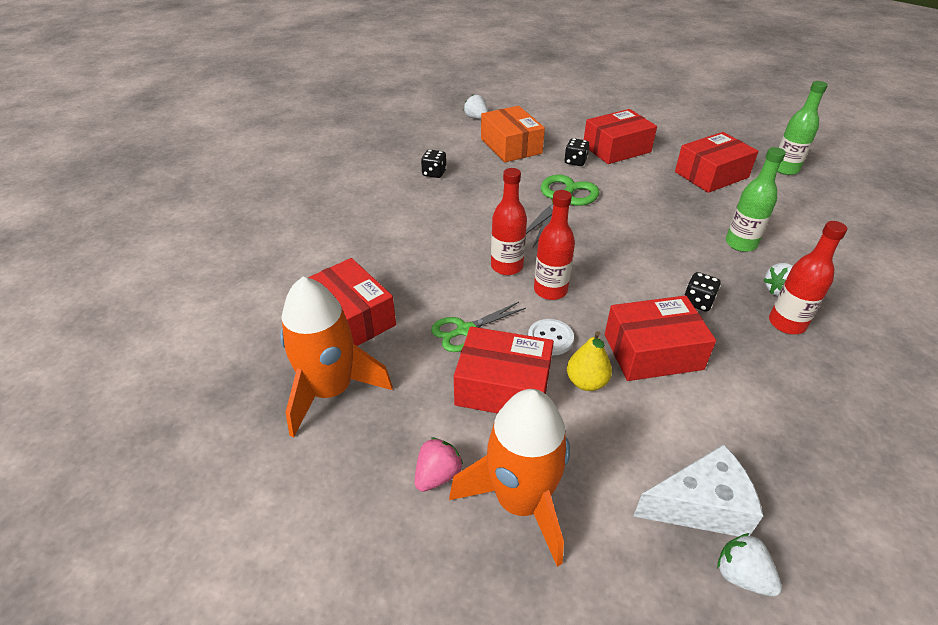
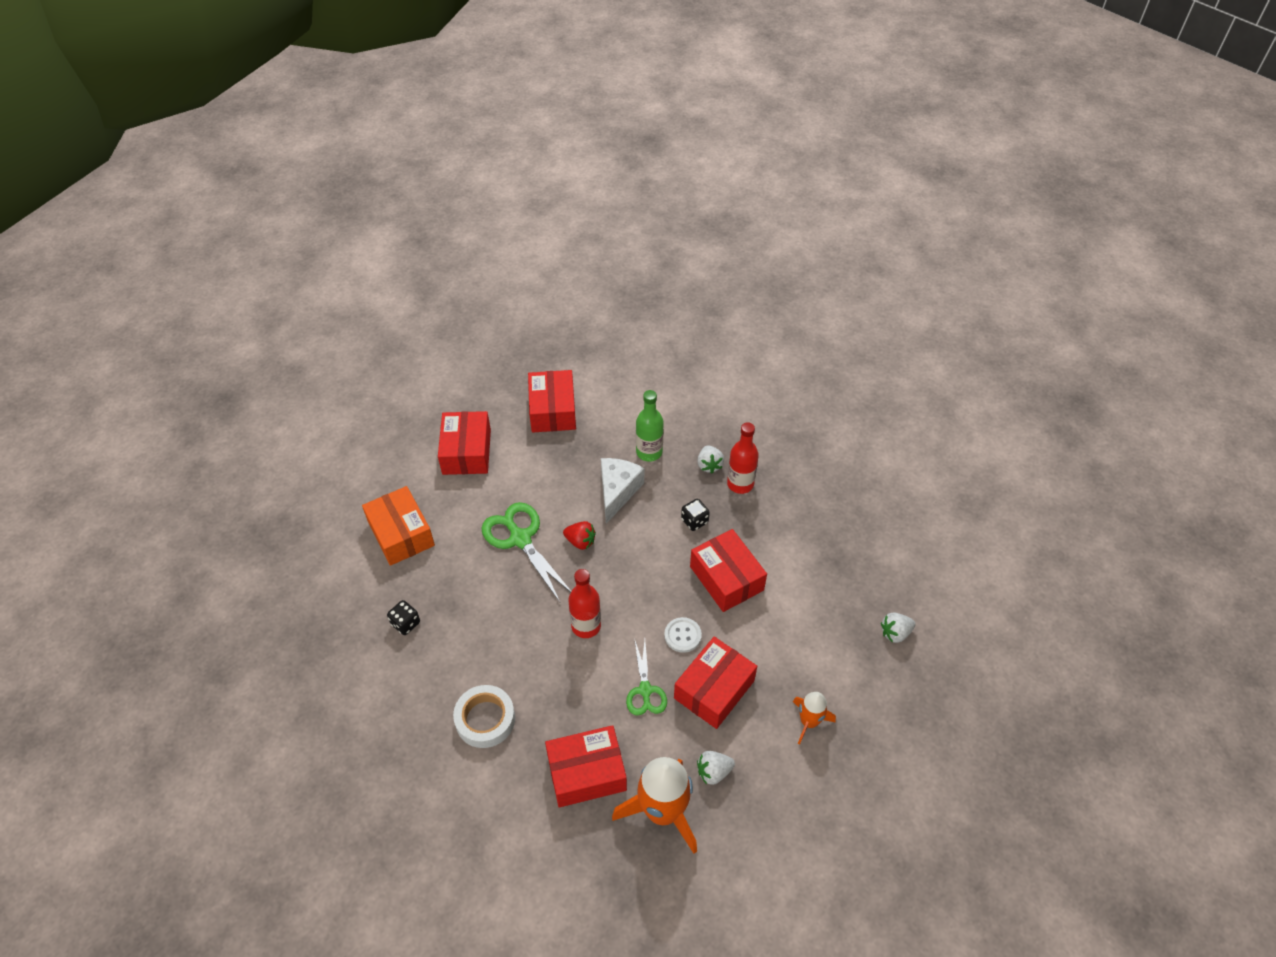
camera: 65 degrees left, 10 degrees up
(372, 239) = (485, 719): none -> white tape
(437, 475) = (770, 763): pink strawberry -> none
(476, 118) = (321, 538): white strawberry -> white strawberry (713, 772)
(511, 146) = (401, 534): orange box -> orange box turned 60 degrees clockwise
(521, 502) = (809, 722): orange rocket -> orange rocket, size x0.54
(550, 290) = (632, 609): red bottle -> none
(575, 162) = (466, 496): black dice -> none
(586, 382) = (734, 634): yellow pear -> none
(593, 234) = (580, 541): none -> red strawberry
(652, 351) = (726, 578): red box -> red box turned 45 degrees counterclockwise
(700, 506) = (849, 626): white cheese -> white cheese (617, 491)
(785, 169) = (577, 357): green bottle -> none

